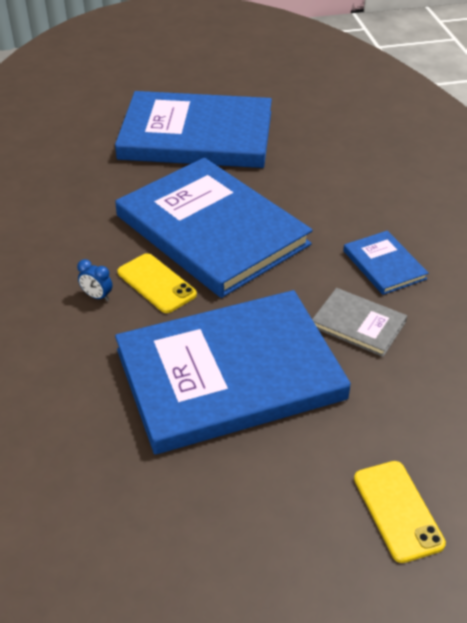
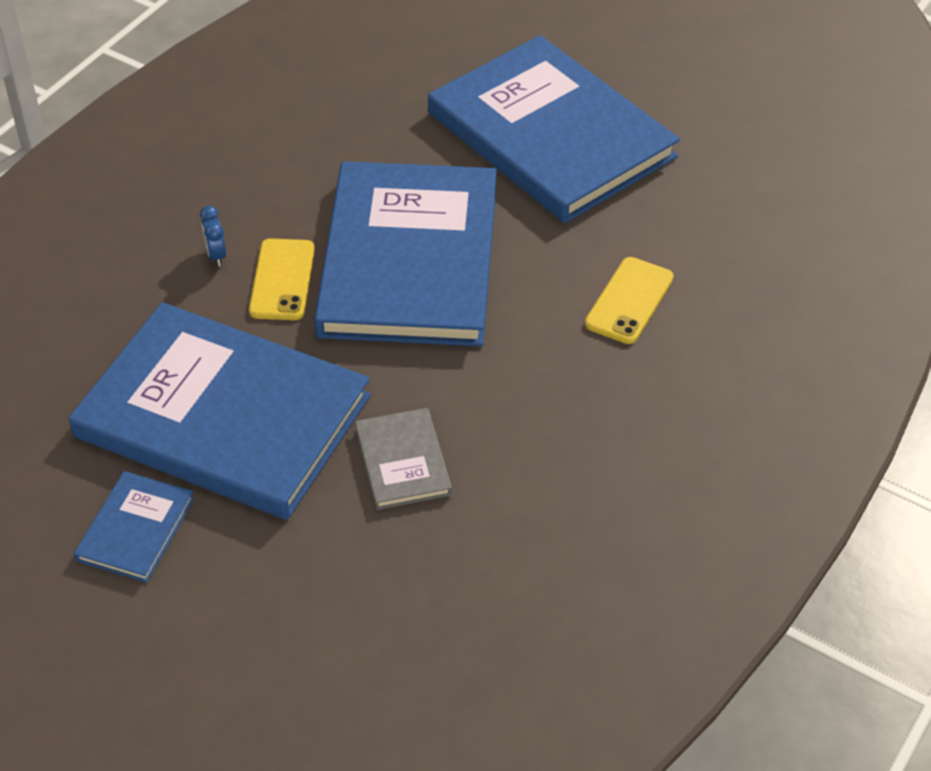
camera: 45 degrees right, 5 degrees up
(384, 265) = (523, 423): blue book -> blue book (135, 529)
(398, 510) = (185, 643): yellow phone -> yellow phone (629, 301)

